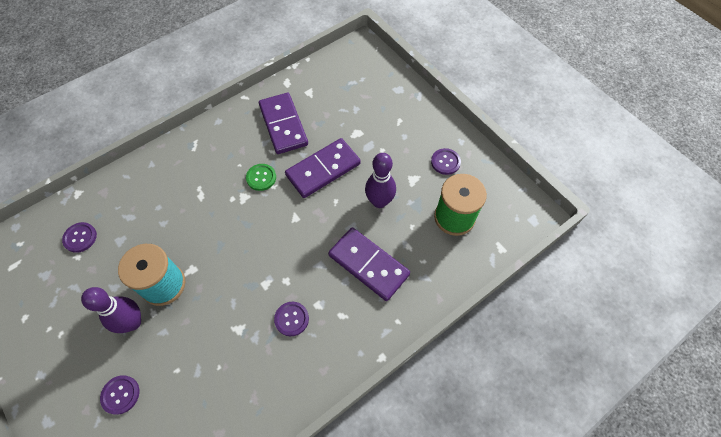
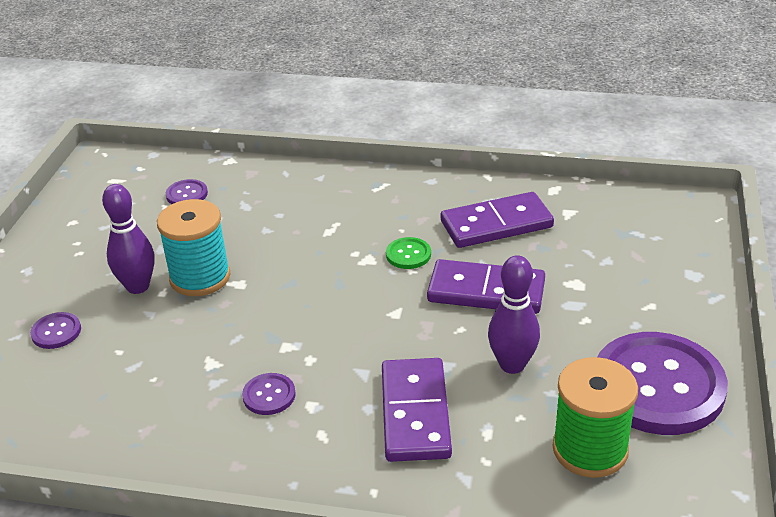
camera: 50 degrees right, 25 degrees down
(283, 125) = (496, 224): purple domino -> purple domino turned 45 degrees clockwise
(445, 162) = (658, 386): purple button -> purple button, size x2.44

